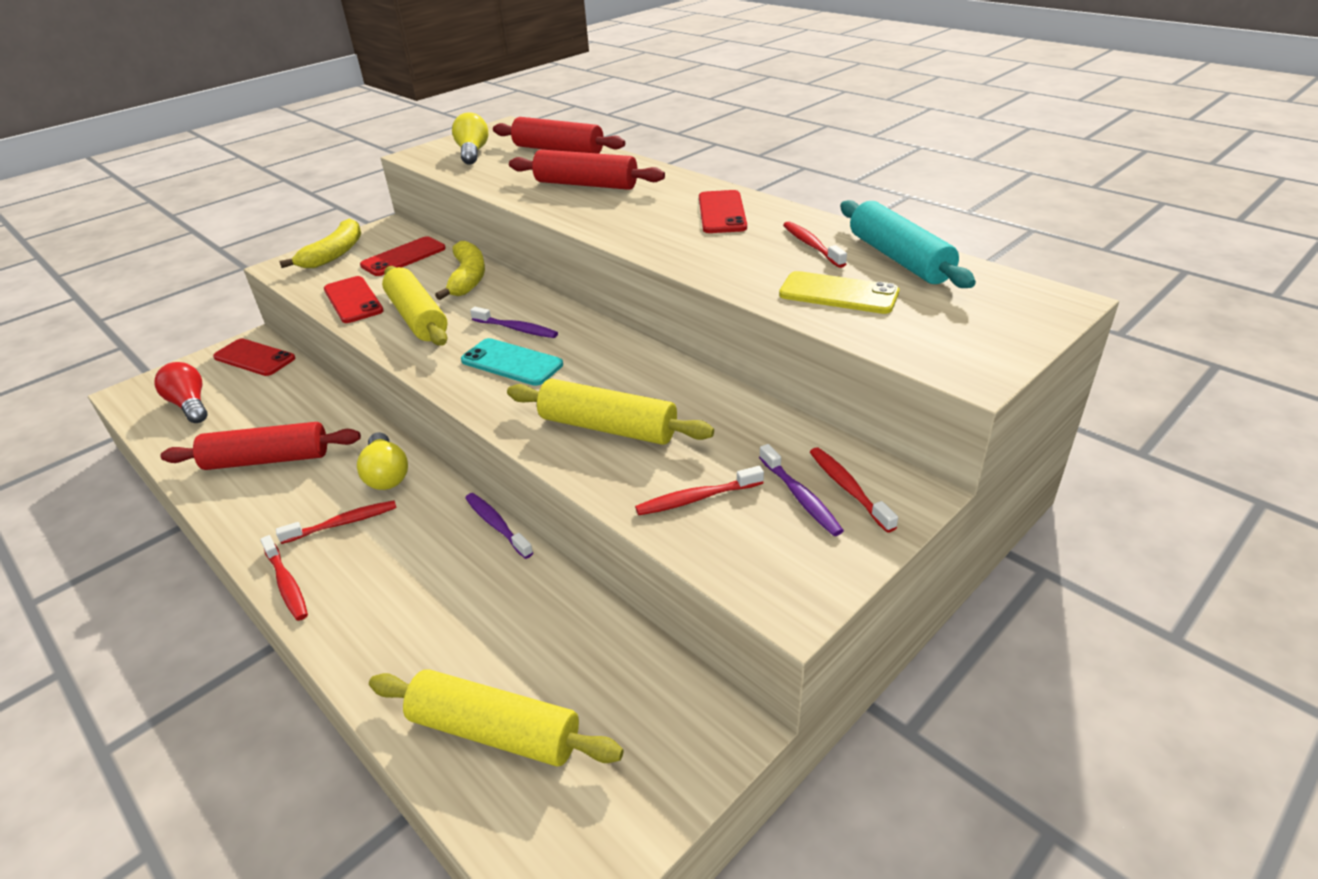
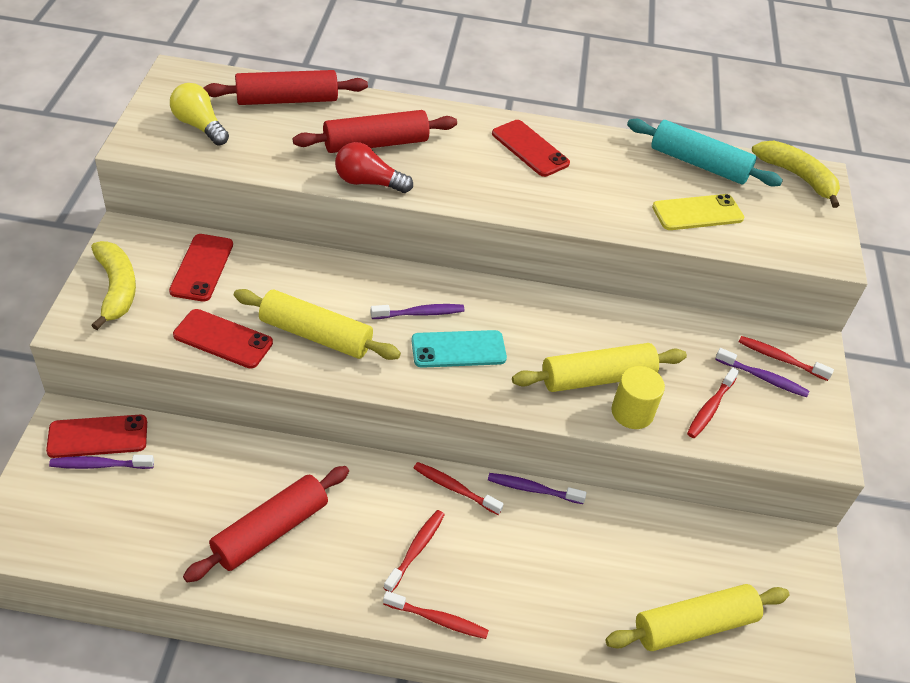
camera: 45 degrees left, 10 degrees up
(190, 405) = (104, 518): red light bulb -> red light bulb (368, 182)
(232, 374) = (99, 465): none -> purple toothbrush
(386, 474) = (396, 491): yellow light bulb -> none
(468, 278) = (304, 272): yellow banana -> yellow banana (797, 177)
(604, 468) = (632, 412): none -> yellow cylinder
(811, 245) = (631, 167): red toothbrush -> red toothbrush (454, 488)

